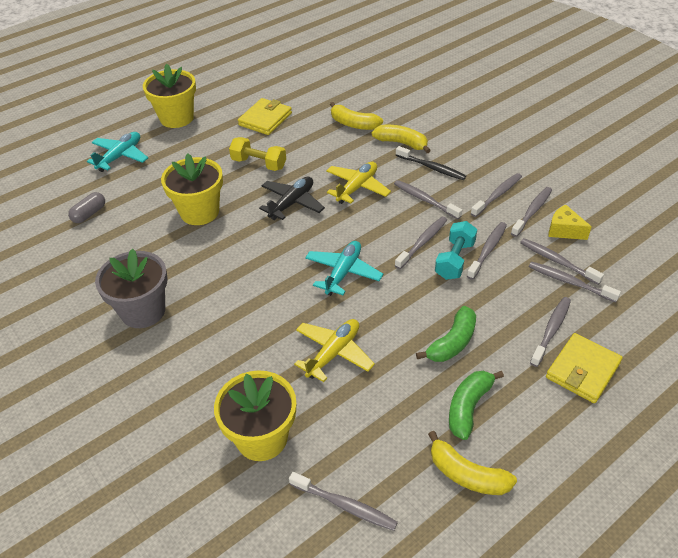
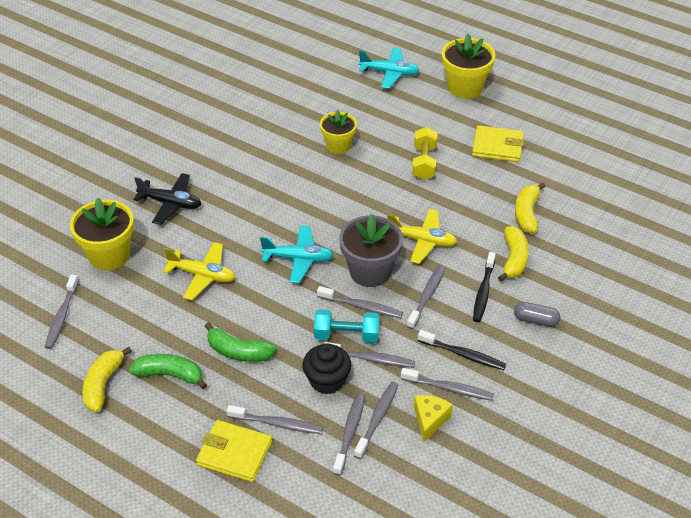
camera: 70 degrees right, 0 degrees up
(89, 214) = (307, 83): grey capsule -> grey capsule (536, 320)
(143, 311) = (211, 152): grey flower pot -> grey flower pot (370, 271)
(199, 212) = (338, 145): yellow flower pot -> yellow flower pot, size x0.66
(292, 203) = (377, 201): black plane -> black plane (171, 203)
(497, 195) = (463, 354): grey toothbrush -> black toothbrush
(506, 284) = (327, 380): none -> black cupcake

